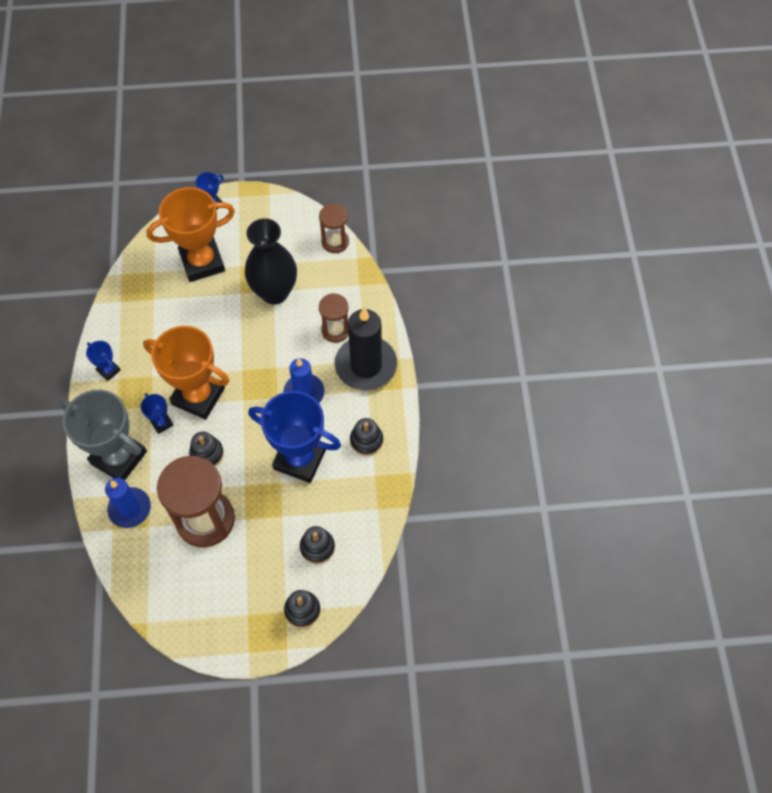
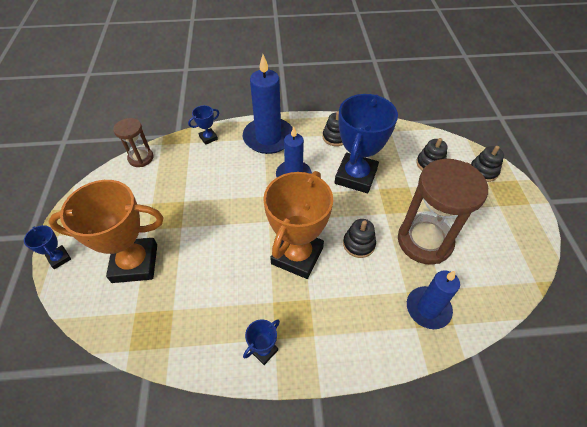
camera: 90 degrees left, 10 degrees down
(118, 457) = (372, 326): grey trophy -> none
(161, 423) = (328, 287): blue trophy -> blue trophy (208, 138)
(202, 262) = (135, 263): orange trophy -> orange trophy turned 75 degrees counterclockwise
(274, 292) = (186, 199): black vase -> none
(335, 330) = (233, 156): brown hourglass -> none
(366, 365) = (268, 138): black candle -> blue candle

